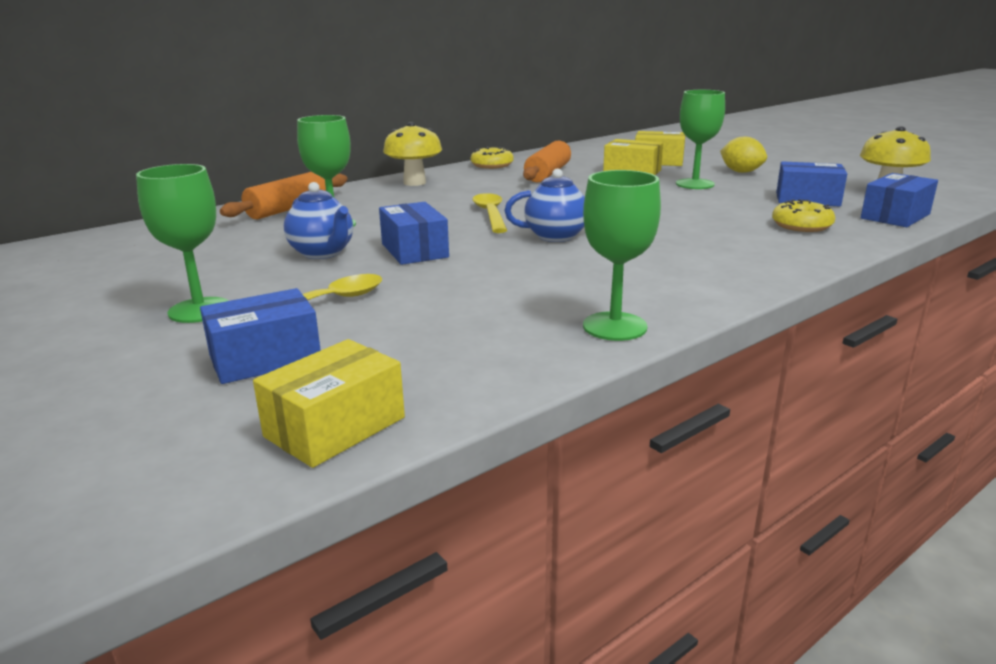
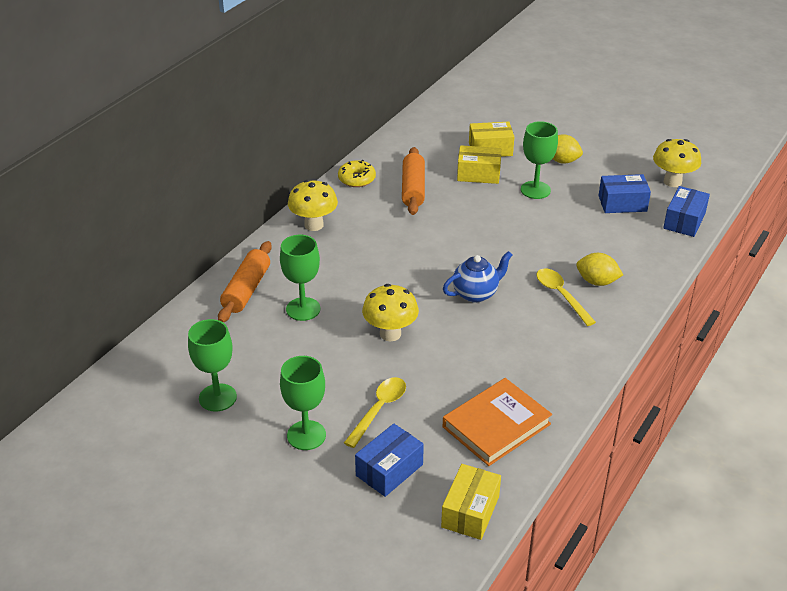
camera: 20 degrees left, 15 degrees up
(323, 253) = (328, 350): blue teapot -> none
(414, 250) = (390, 334): blue box -> yellow mushroom
(479, 341) = (496, 425): none -> orange book
(490, 214) = (410, 269): yellow spoon -> yellow spoon (561, 295)
(614, 326) = (562, 394): green goblet -> green goblet (217, 397)
(738, 244) = (597, 282): none -> yellow lemon
(801, 226) = (629, 247): yellow donut -> none

